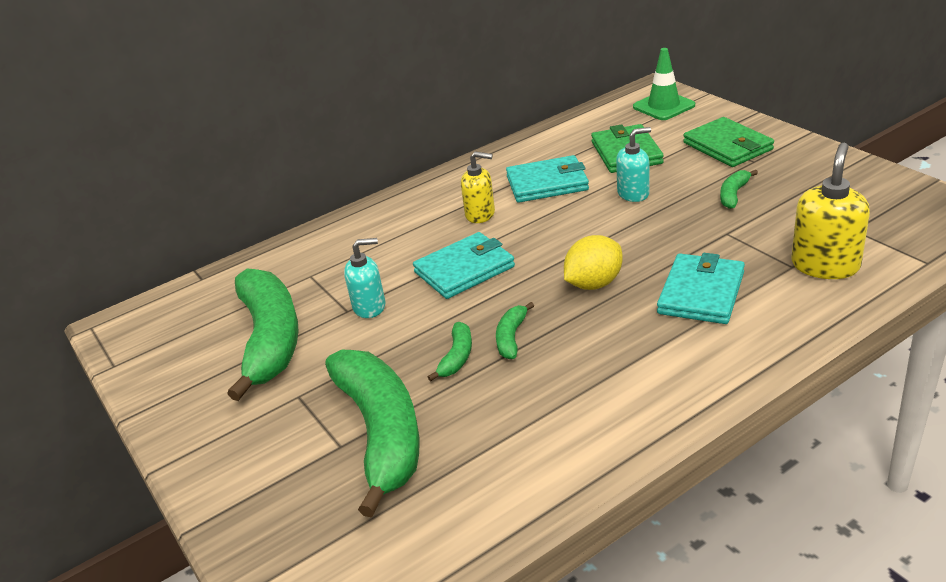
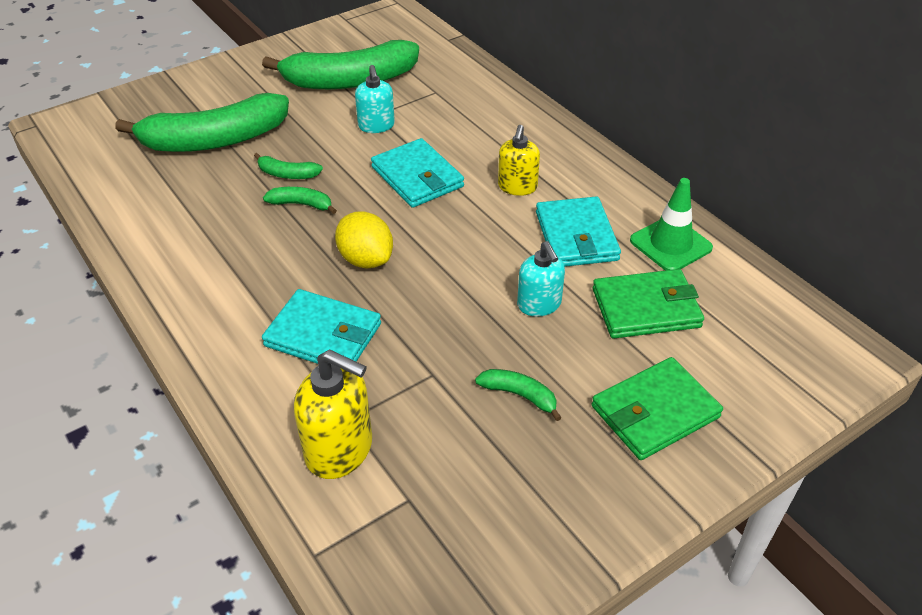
camera: 85 degrees right, 10 degrees up
(663, 106) = (790, 361): green traffic cone -> green traffic cone (670, 244)

